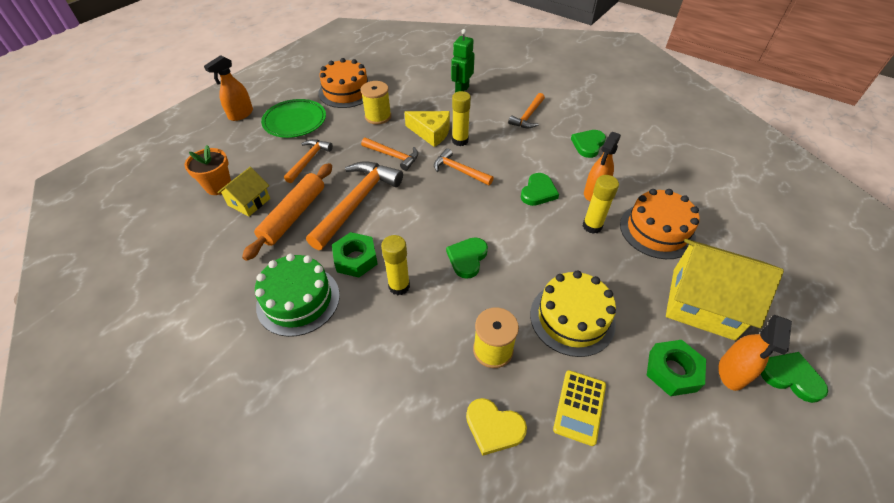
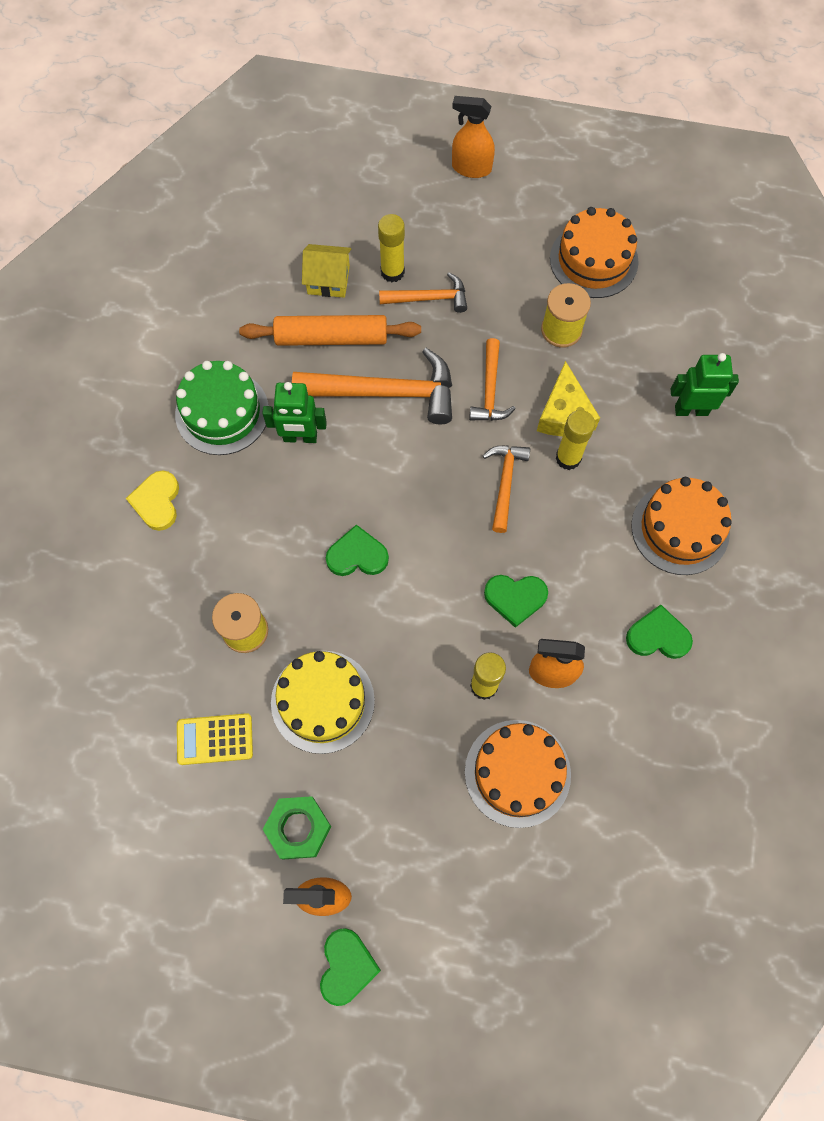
camera: 65 degrees right, 20 degrees up
(218, 186) = (336, 232): orange flower pot -> none
(295, 121) = (494, 237): green plate -> none
(355, 259) = (300, 437): green nut -> green robot
(399, 286) = (284, 501): yellow glue stick -> yellow glue stick (392, 272)
(493, 427) = (160, 663): yellow heart -> yellow heart (157, 502)
(528, 116) = (680, 528): orange hammer -> orange cake
(703, 303) = (414, 851): yellow house -> none

